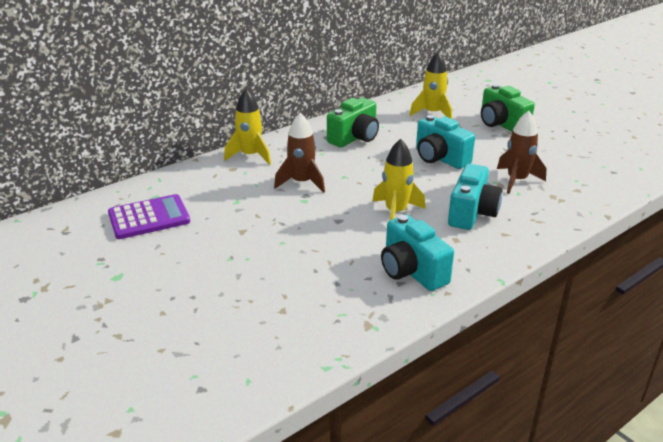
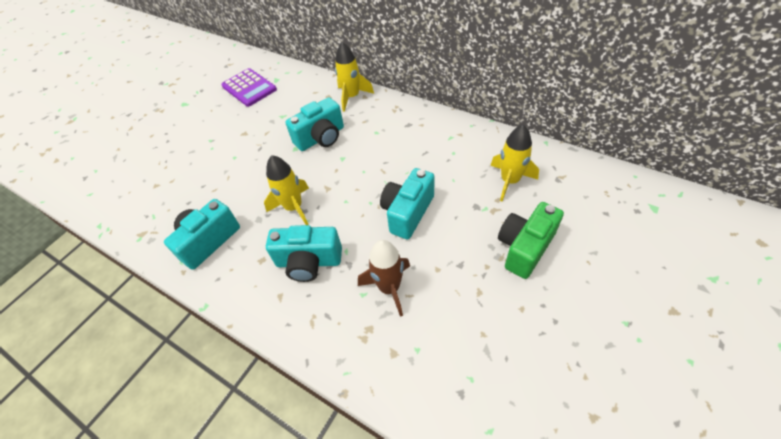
camera: 75 degrees right, 20 degrees up
(301, 183) = (321, 138): brown rocket -> turquoise camera
(355, 138) = (417, 142): green camera -> none

